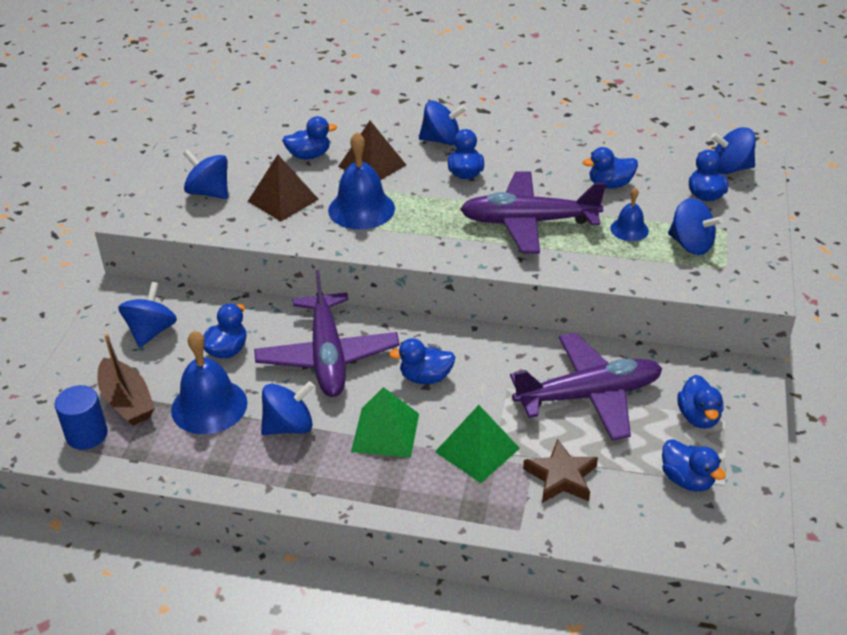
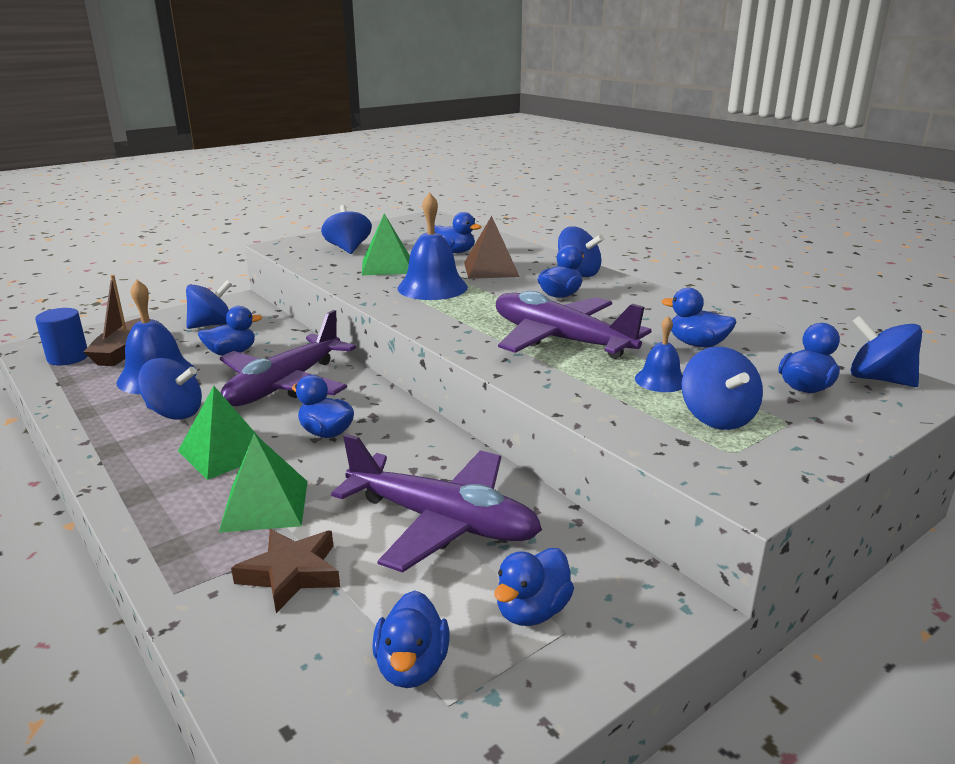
camera: 40 degrees right, 15 degrees down
(283, 200) = (387, 266): brown pyramid -> green pyramid

